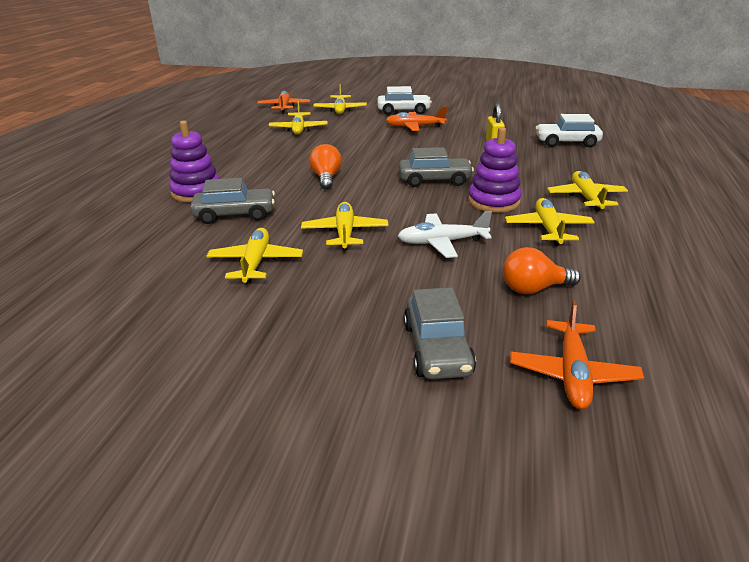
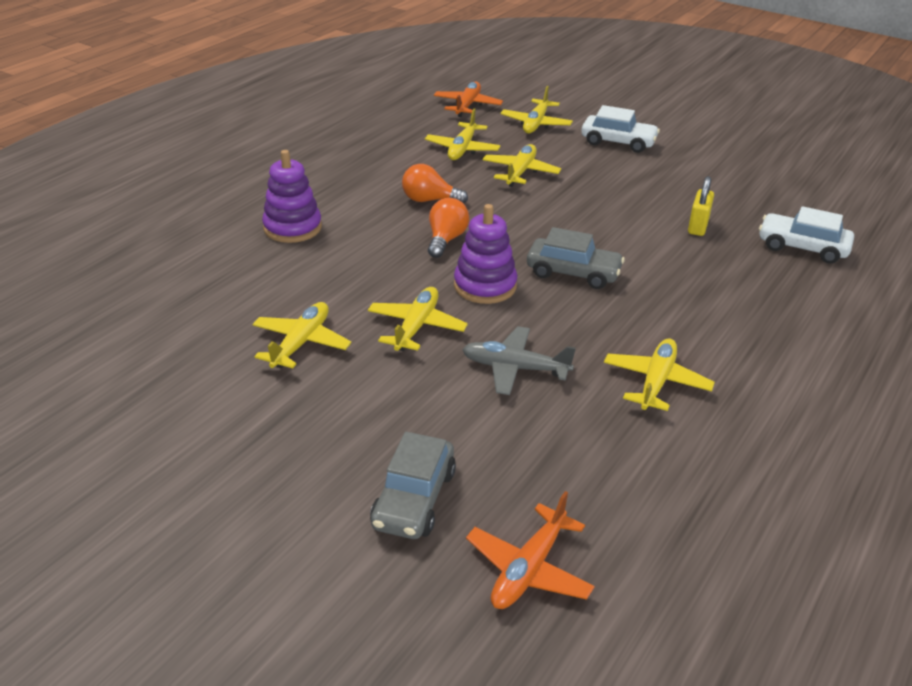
camera: 20 degrees right, 5 degrees up
(235, 214) = (315, 271): grey car -> none
(414, 127) = (612, 175): orange plane -> none
(442, 242) = (514, 368): white plane -> grey plane
(493, 201) = (621, 324): purple stacking toy -> purple stacking toy (485, 286)
(533, 289) = (570, 459): orange light bulb -> orange light bulb (429, 200)
(586, 198) = (746, 347): yellow plane -> yellow plane (520, 172)

